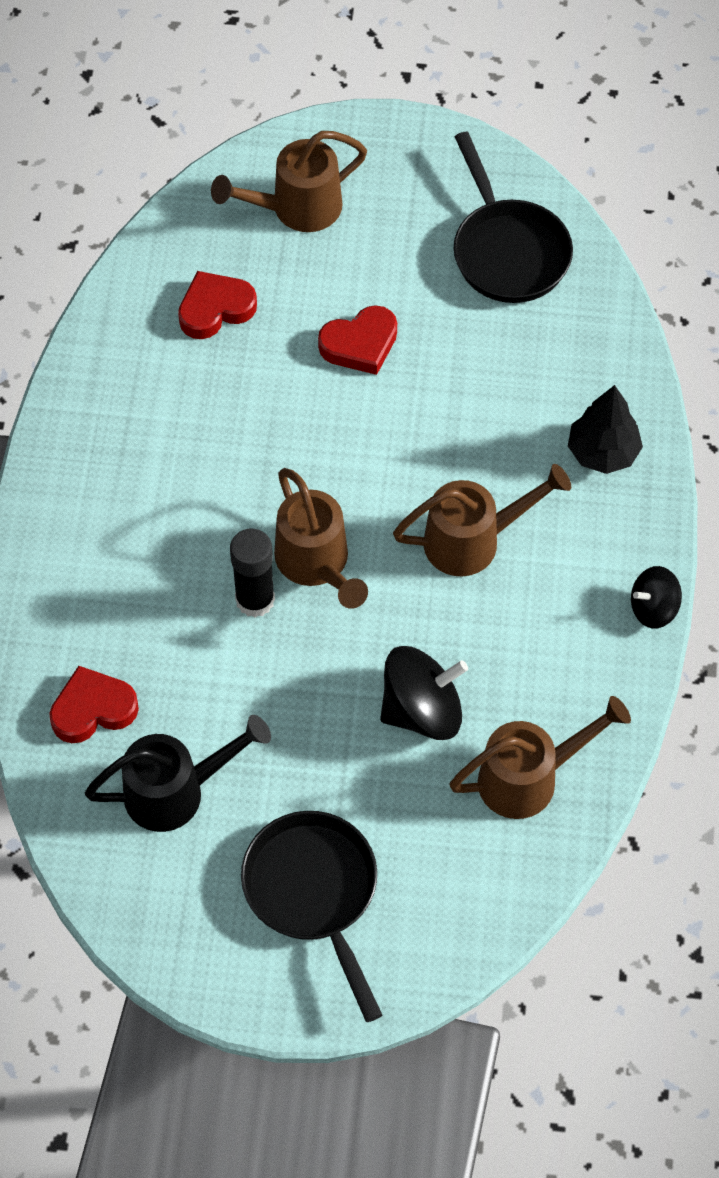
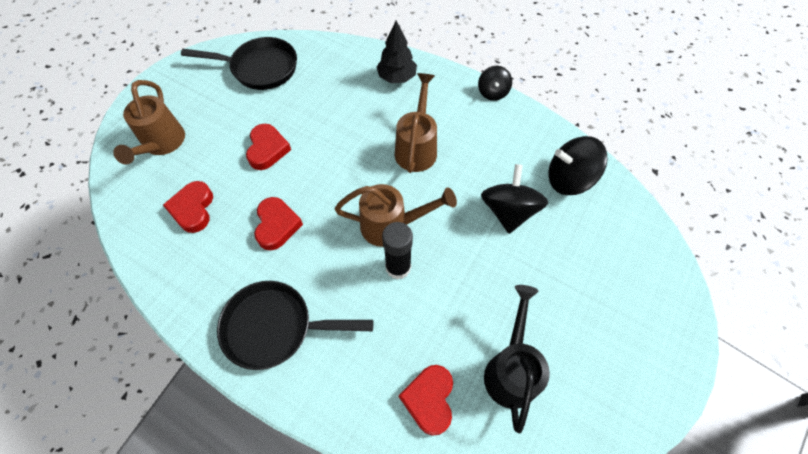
camera: 65 degrees left, 0 degrees up
(243, 422) = (277, 225): none -> red heart
(314, 893) = (608, 315): black pan -> black pan (275, 327)
(529, 778) = (568, 179): brown watering can -> black spinning top

